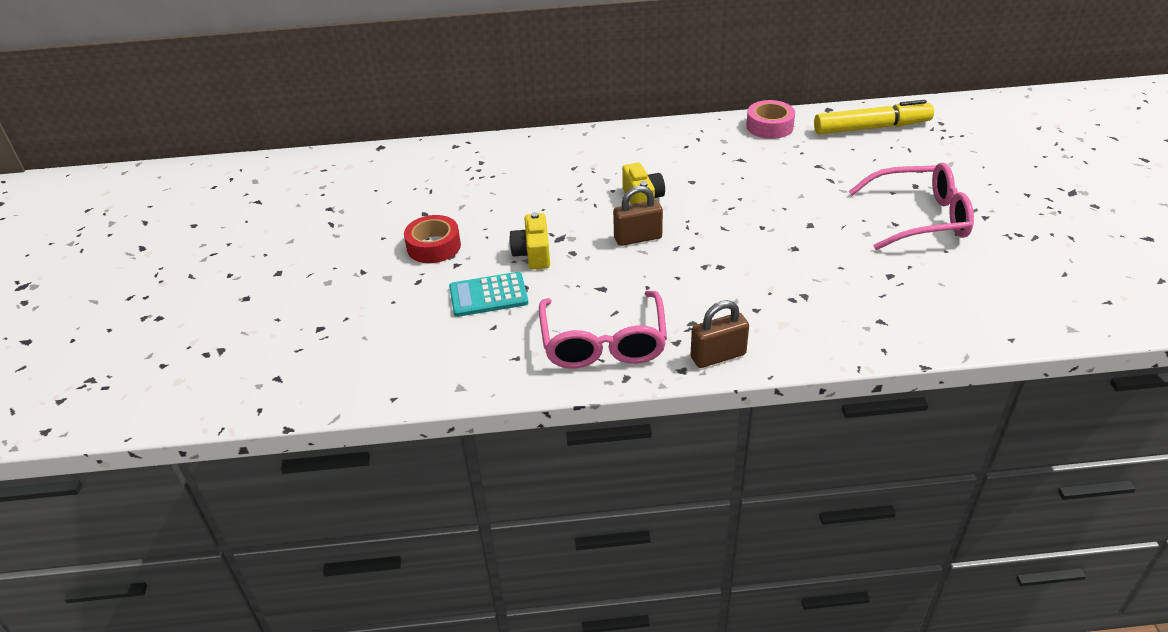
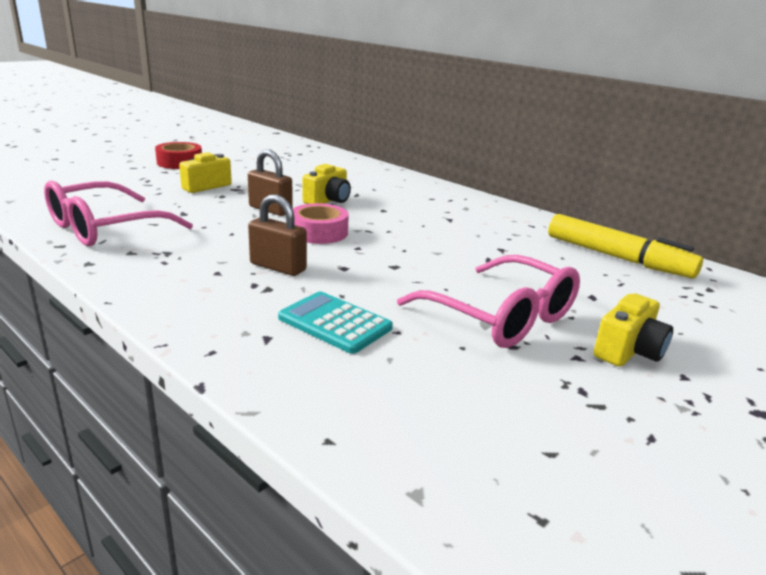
camera: 45 degrees right, 15 degrees down
(488, 295) = (135, 185): turquoise calculator -> turquoise calculator (335, 323)
(718, 356) = (122, 272): brown padlock -> brown padlock (278, 267)
(769, 126) = (523, 218): pink tape -> pink tape (319, 232)
(991, 196) = (628, 351): none -> yellow camera

